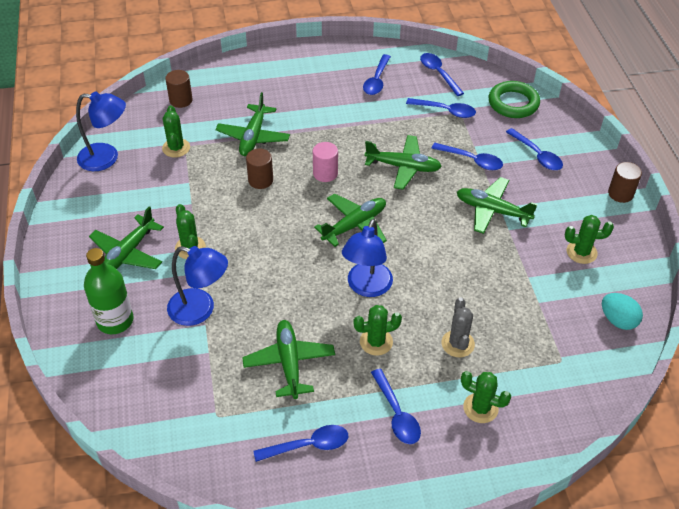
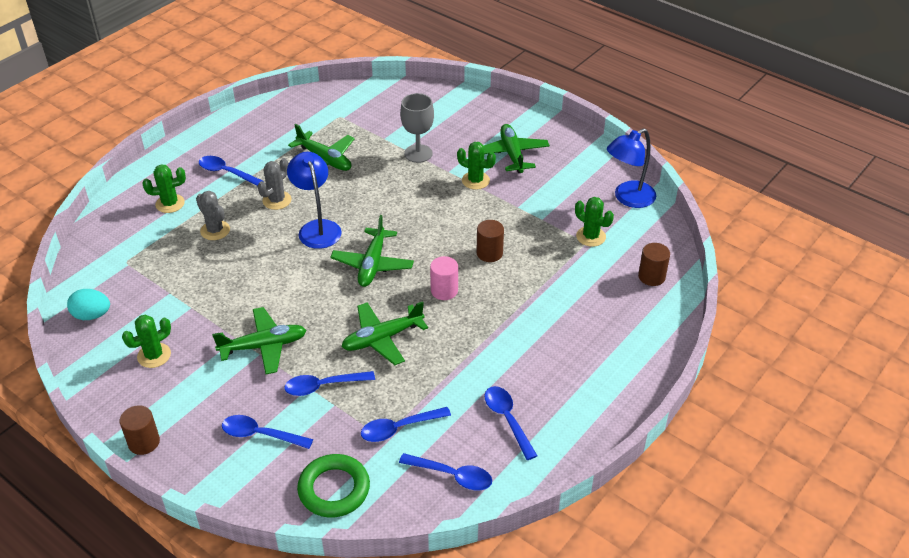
camera: 140 degrees right, 5 degrees down
(115, 321) = (463, 121): green bottle -> none
(200, 310) = (418, 153): blue lamp -> grey goblet
(253, 137) = (544, 284): green plane -> none
(308, 445) = (269, 132): blue spoon -> none
(376, 342) = (277, 200): green cactus -> grey cactus

